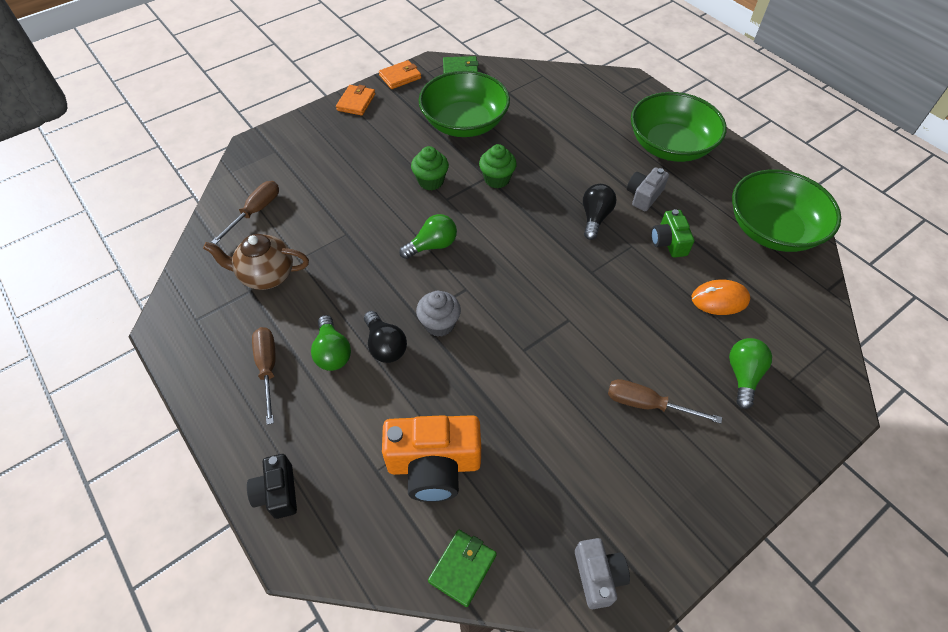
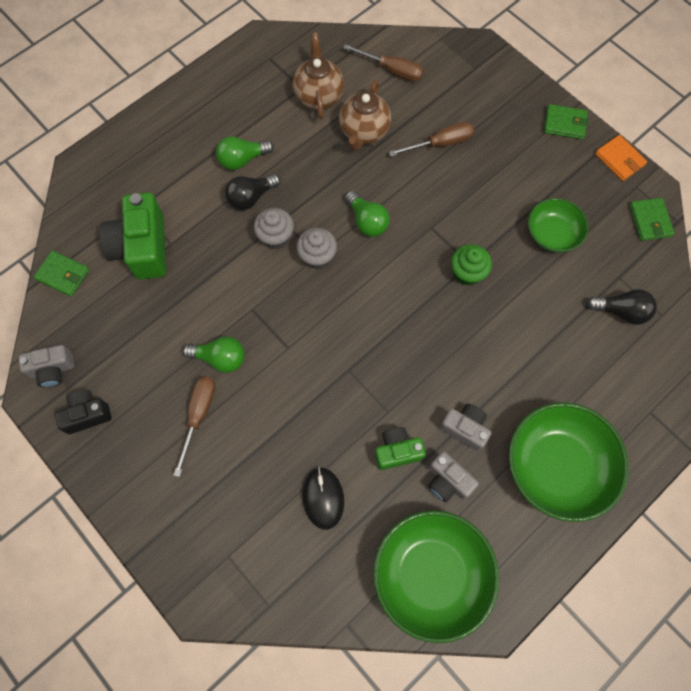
camera: 85 degrees right, 15 degrees up
(268, 368) = (225, 117): brown screwdriver -> brown screwdriver (440, 143)
(278, 492) = (122, 147): black camera -> black camera (87, 414)
(325, 240) = (364, 132): none -> brown teapot
(356, 102) = (564, 124): orange wallet -> green wallet
(431, 181) = (454, 210): green cupcake -> none
(434, 465) = (142, 247): orange camera -> green camera
(464, 123) = (552, 234): green bowl -> green bowl, size x0.58
(467, 289) = (317, 257): none -> grey cupcake
(595, 217) = (424, 374): black light bulb -> black light bulb (621, 311)
(691, 211) = (448, 481): none -> grey camera
(719, 299) = (323, 498): orange mouse -> black mouse
(743, 375) = (232, 509): green light bulb -> green light bulb (220, 358)

